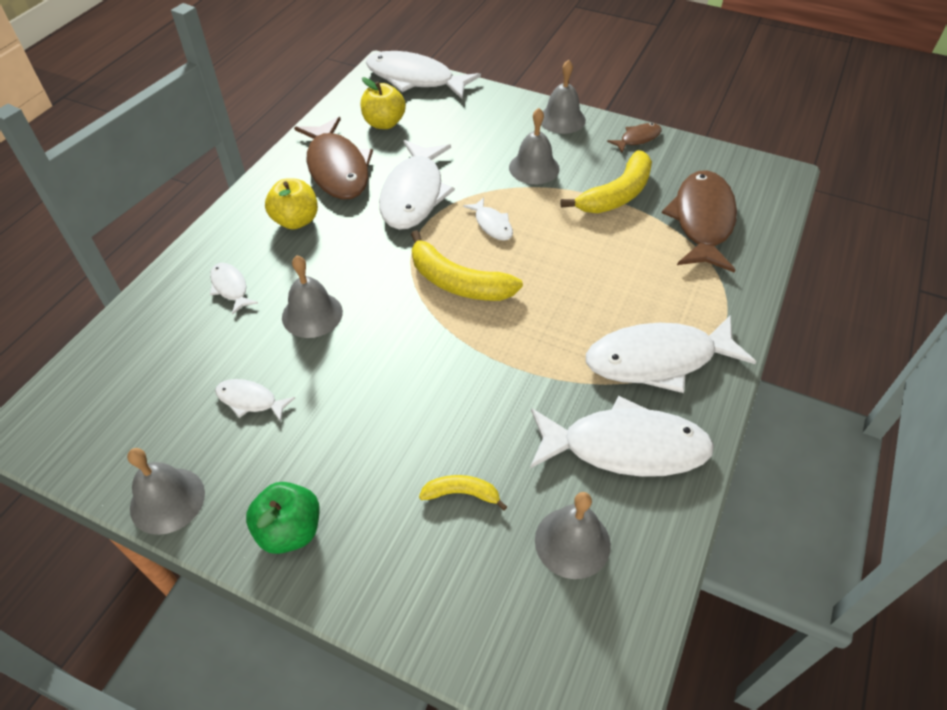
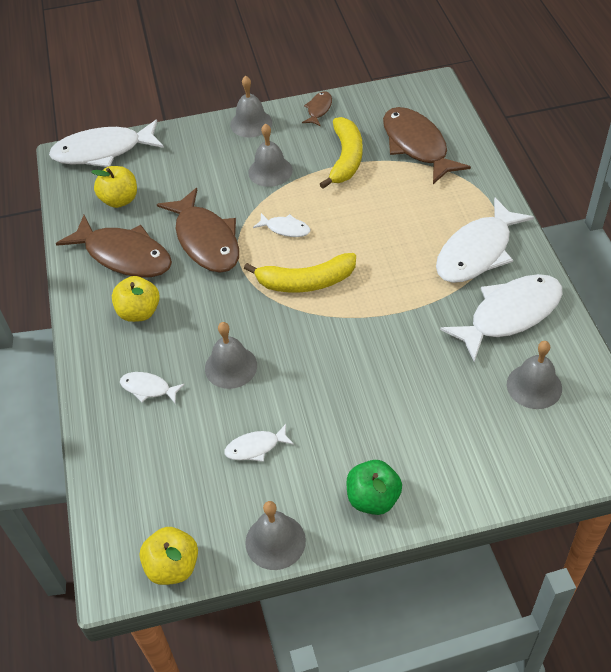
camera: 35 degrees left, 0 degrees up
(72, 454) = (173, 566): none -> yellow apple
(414, 194) = (206, 240): white fish -> brown fish
(461, 493) = (448, 405): yellow banana -> none

